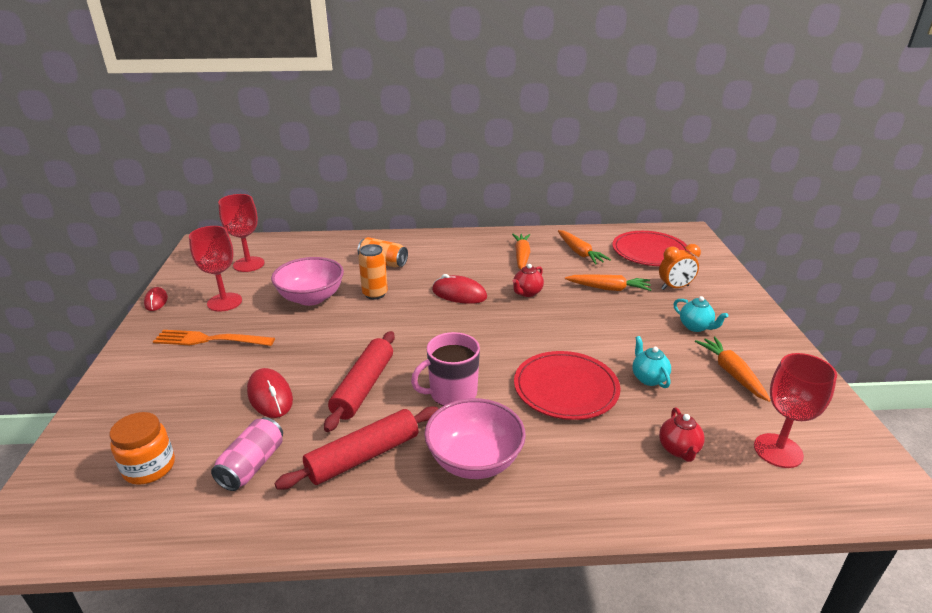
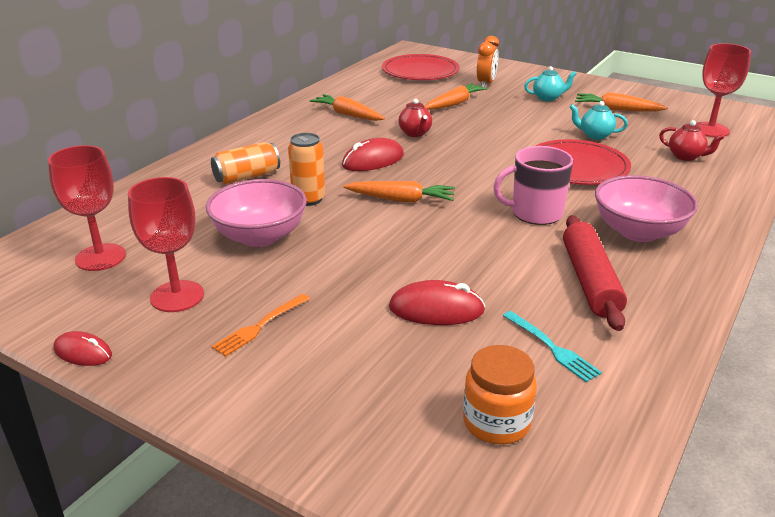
camera: 55 degrees left, 0 degrees up
(210, 340) = (260, 326): orange fork -> orange fork, size x0.65
(252, 465) = (552, 347): pink can -> turquoise fork
(364, 387) = (479, 252): red rolling pin -> none
(452, 393) = (535, 213): pink mug -> pink mug turned 75 degrees clockwise
(579, 253) = (380, 93): orange carrot -> orange carrot (401, 200)

